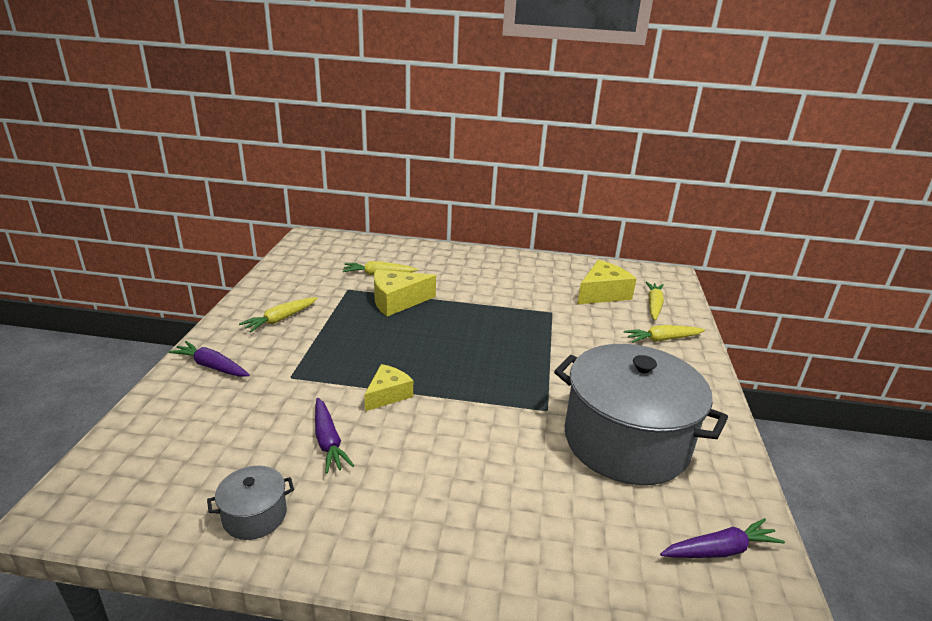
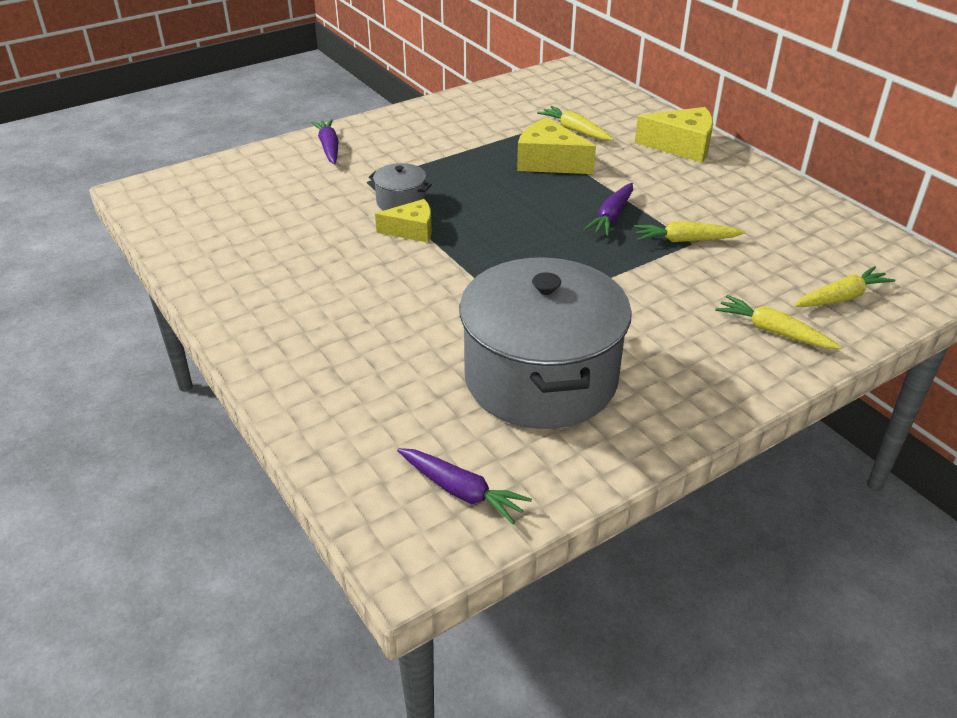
camera: 50 degrees right, 10 degrees up
(255, 515) = (215, 254): grey pot -> grey pot (401, 202)
(280, 319) = (427, 134): yellow carrot -> yellow carrot (685, 240)
(328, 441) = (321, 238): purple carrot -> purple carrot (611, 217)
(602, 293) = (796, 255): yellow cheese -> yellow cheese (682, 146)

